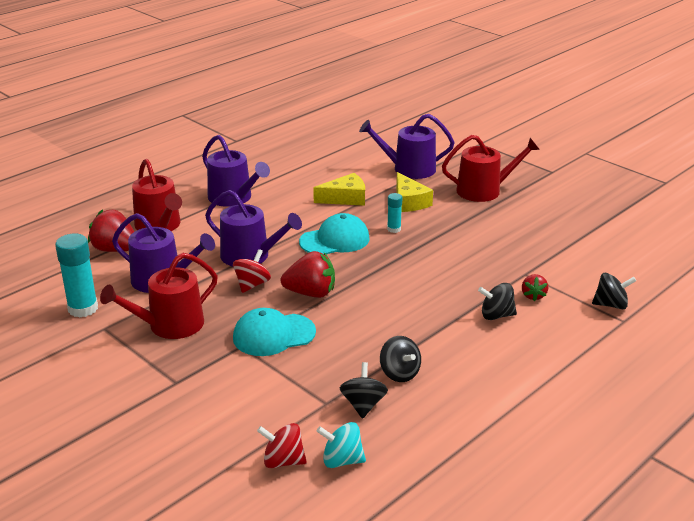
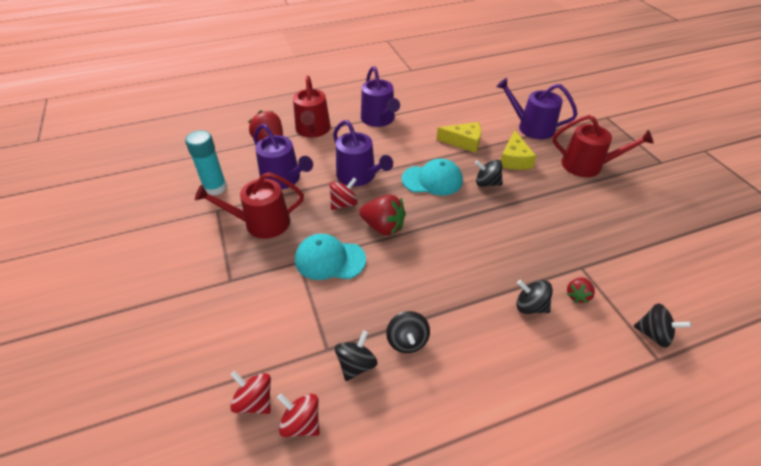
camera: 25 degrees right, 15 degrees up
(341, 460) = (301, 422): turquoise spinning top -> red spinning top
(394, 229) = (487, 183): turquoise glue stick -> black spinning top

